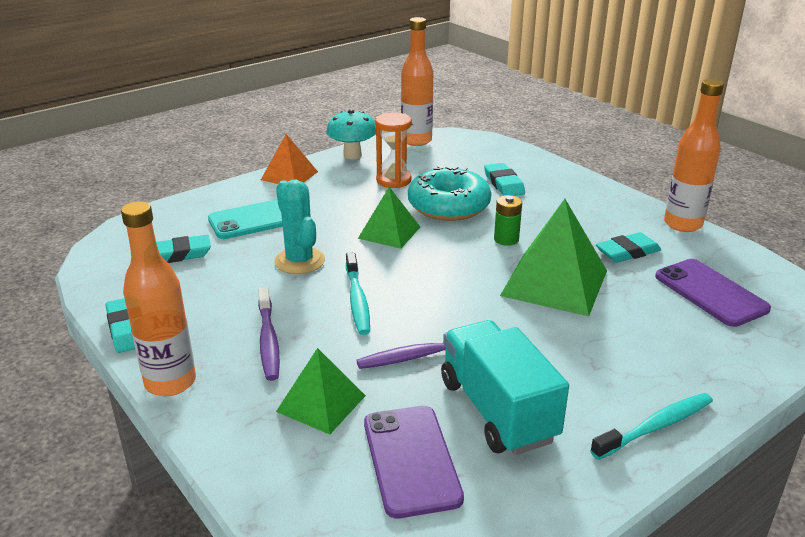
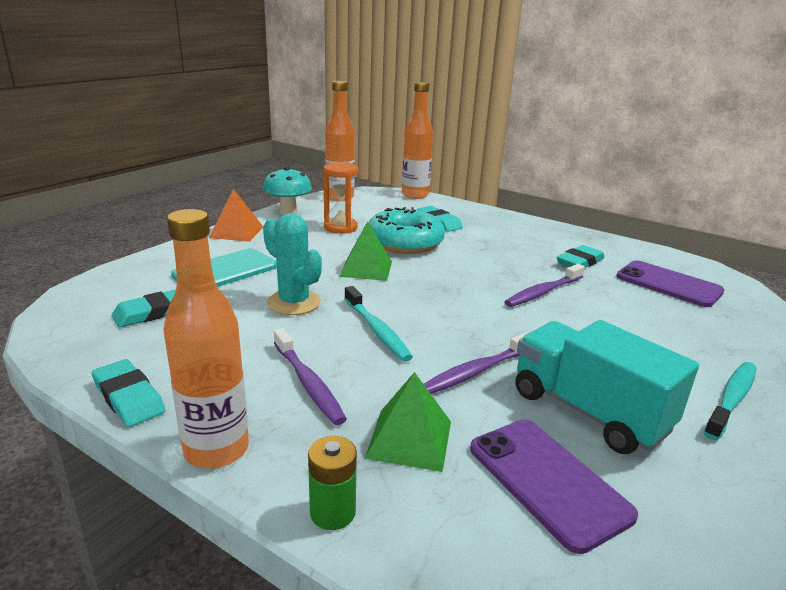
camera: 20 degrees left, 5 degrees down
(506, 239) = (475, 263): green battery -> green battery (332, 512)
(554, 283) = (543, 292): green pyramid -> purple toothbrush
(682, 224) = (602, 238): orange bottle -> orange bottle (415, 195)

